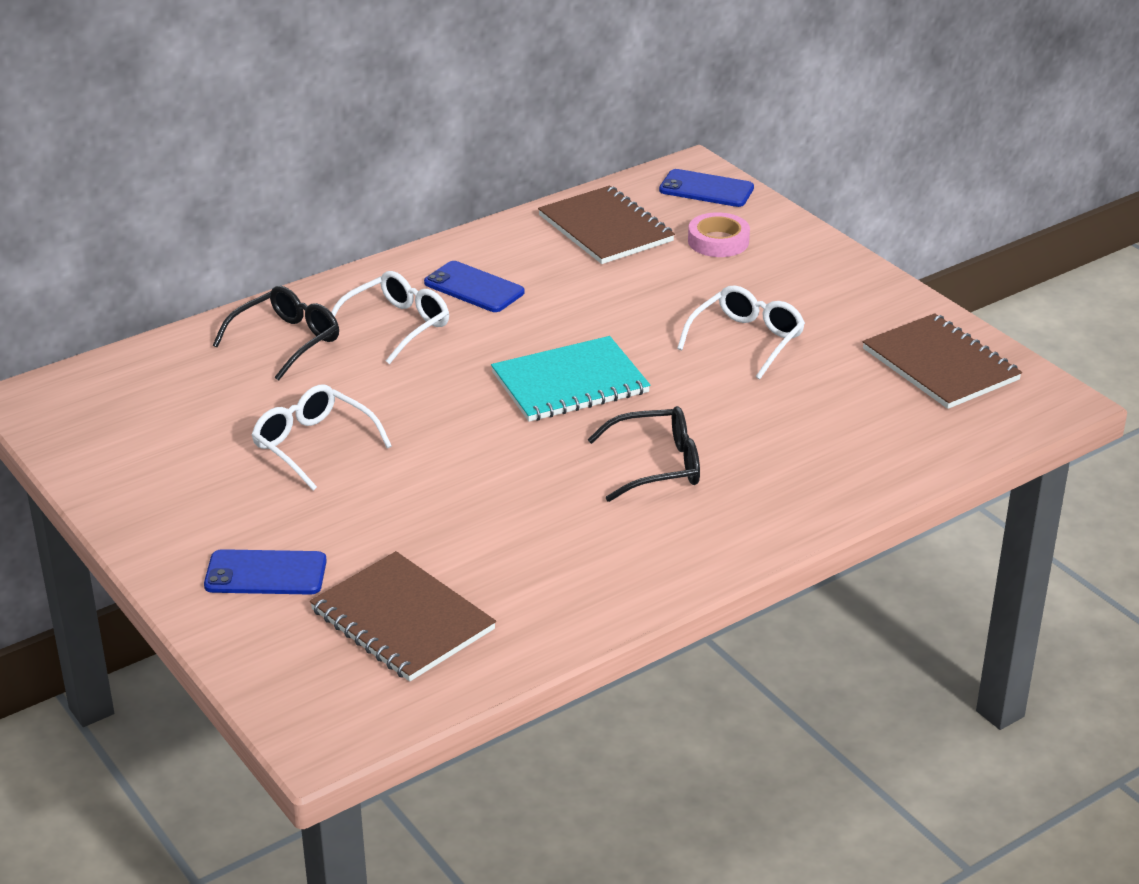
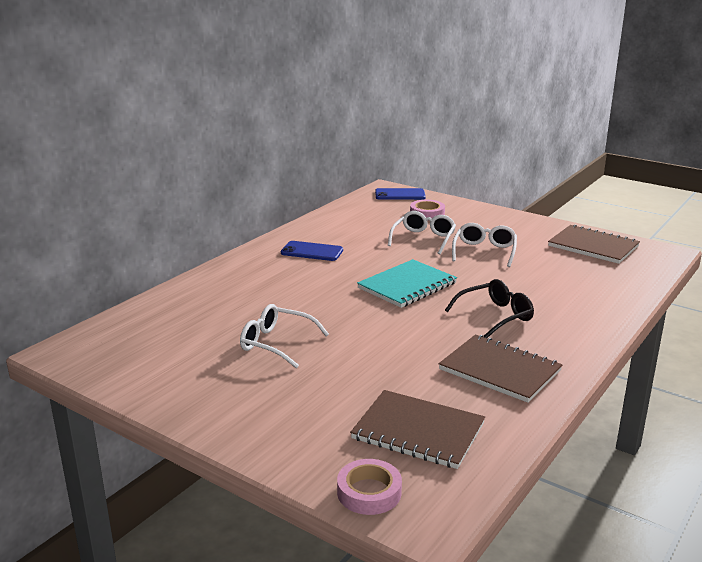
camera: 20 degrees left, 10 degrees down
(265, 573) = (301, 423): blue phone -> none
(283, 683) = (369, 492): none -> pink tape
(286, 341) = (217, 293): black glasses -> none
(396, 326) = (280, 275): white glasses -> white glasses (423, 239)
(605, 228) = (362, 217): brown notebook -> brown notebook (500, 370)

